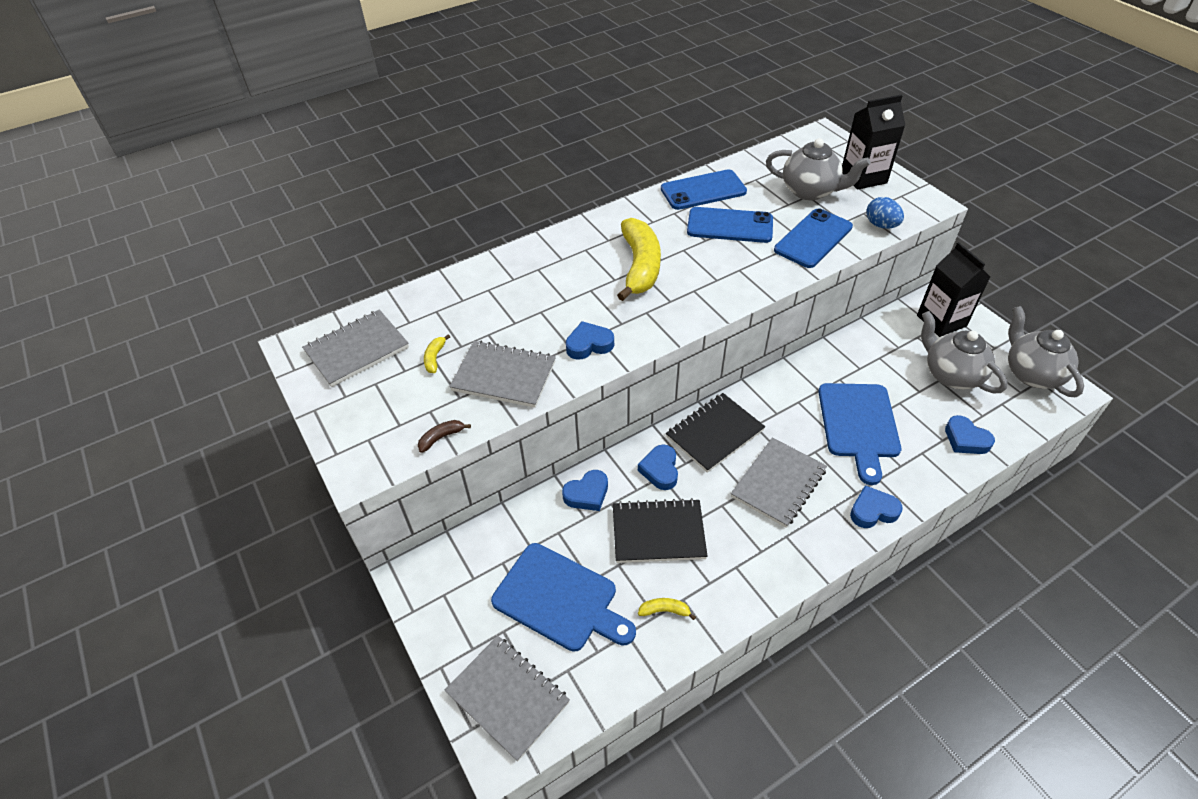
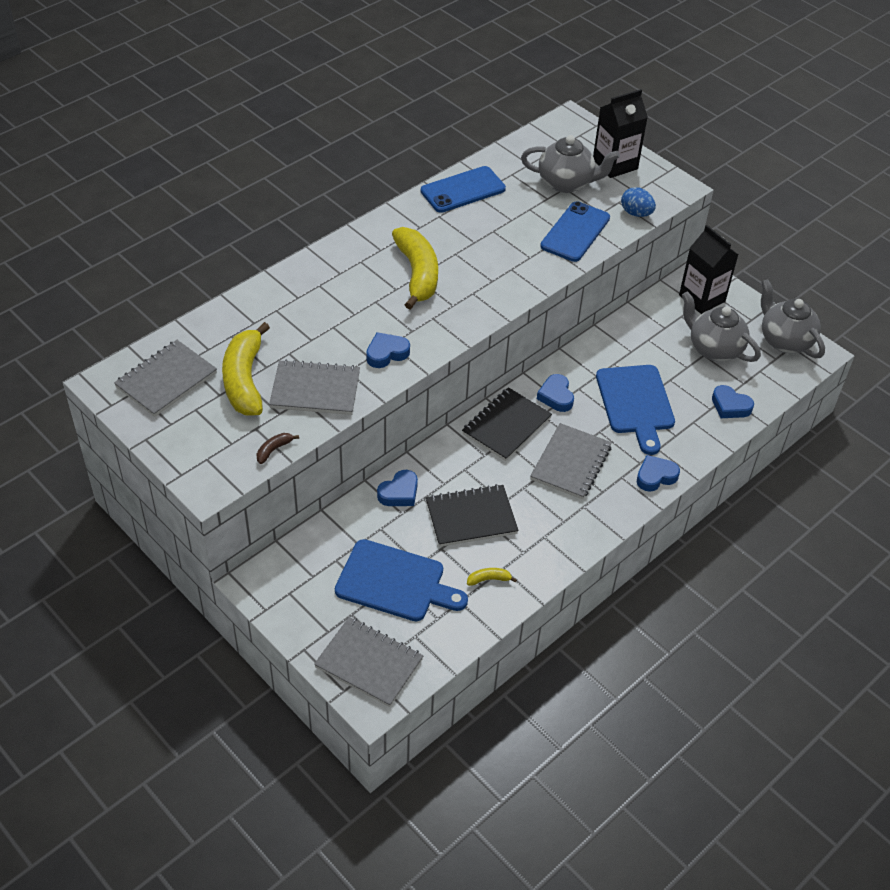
camera: 15 degrees left, 0 degrees up
(435, 358) = (245, 380): yellow banana -> yellow banana, size x2.49
(660, 470) = (462, 464): blue heart -> blue heart (556, 396)
(730, 226) = (495, 225): blue phone -> none

